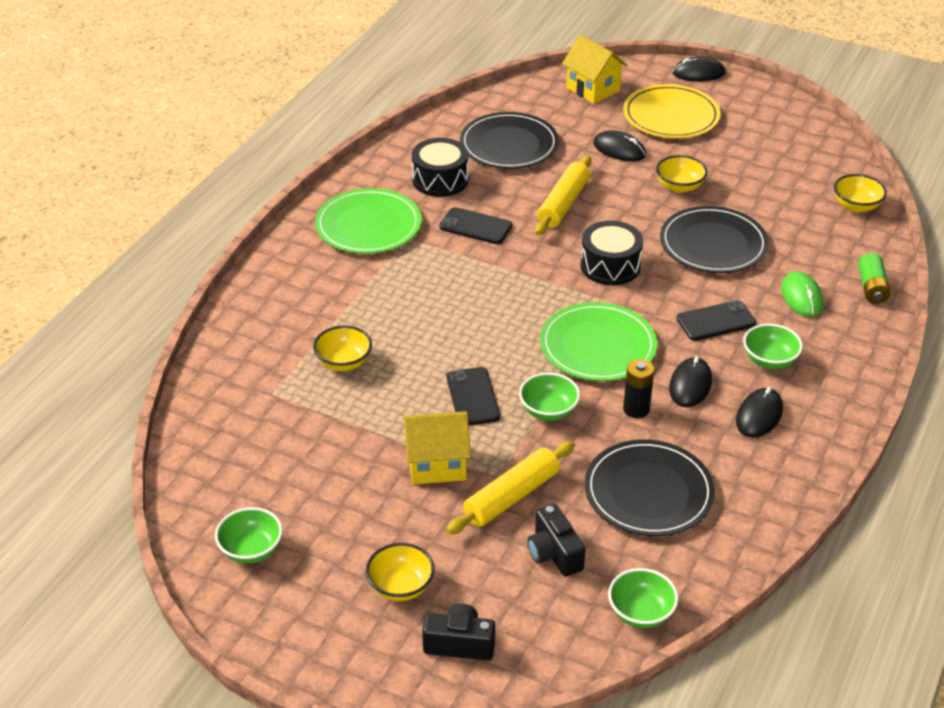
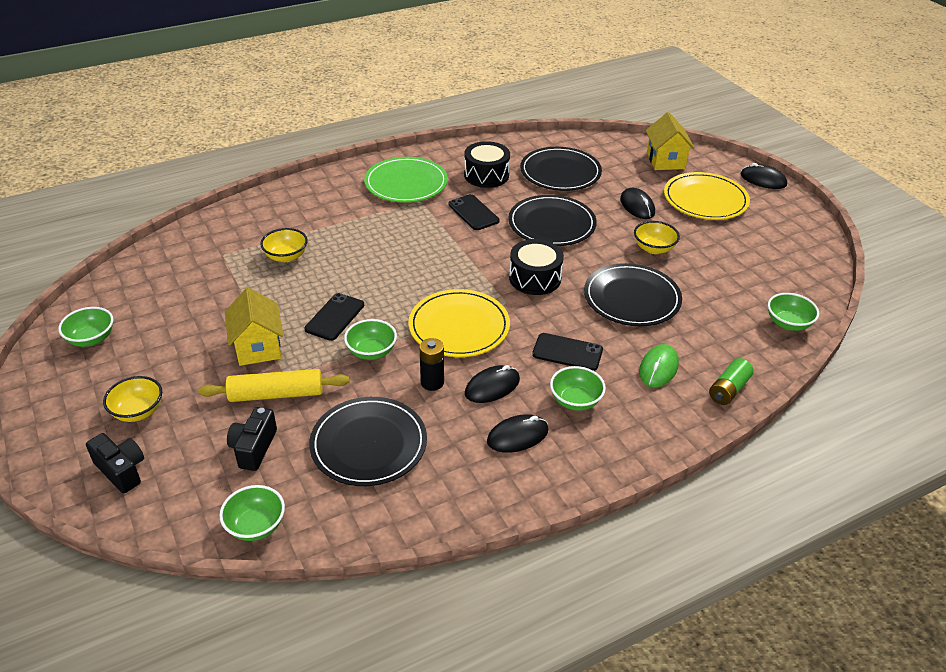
camera: 35 degrees right, 0 degrees up
(436, 464) = (258, 347): yellow house -> yellow house turned 45 degrees clockwise
(563, 204) = (551, 224): yellow rolling pin -> black plate
(598, 346) = (459, 326): green plate -> yellow plate
(856, 206) = (788, 323): yellow bowl -> green bowl

